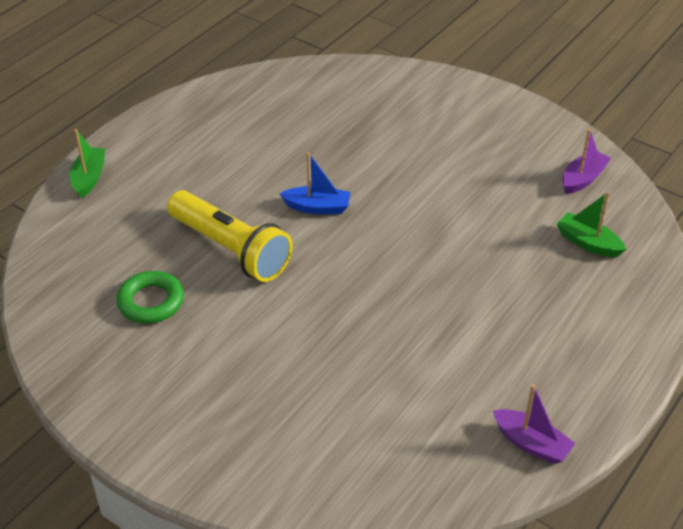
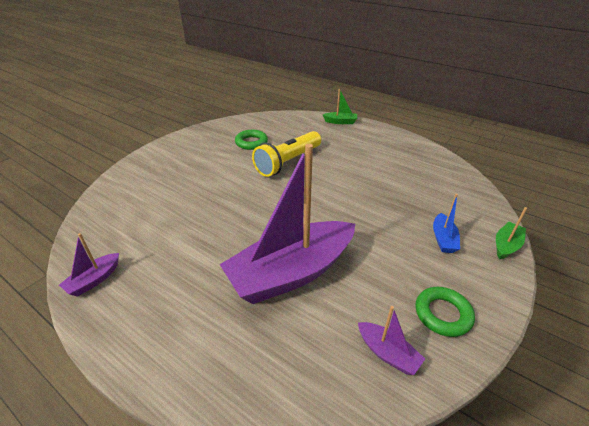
camera: 90 degrees right, 5 degrees down
(317, 207) = (326, 190): blue boat -> blue boat (443, 239)
(490, 244) = (291, 273): none -> purple boat
(530, 137) = (442, 314): none -> green ring
(588, 243) = (292, 344): green boat -> green boat (506, 245)

